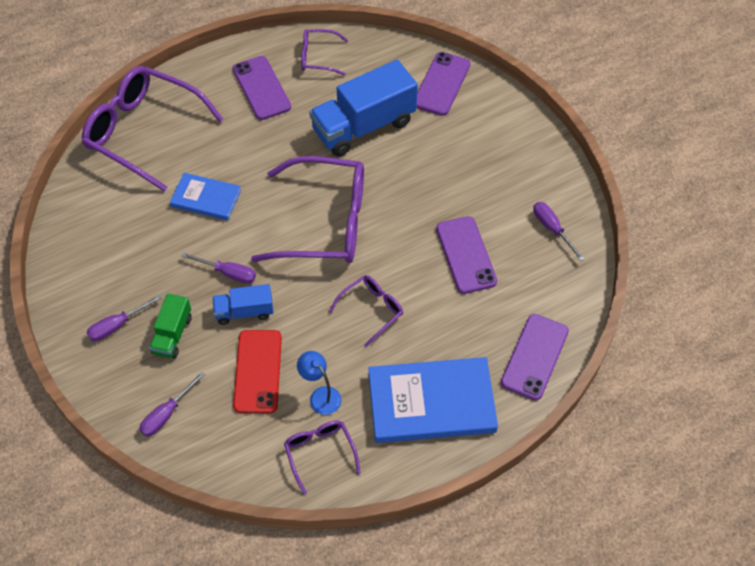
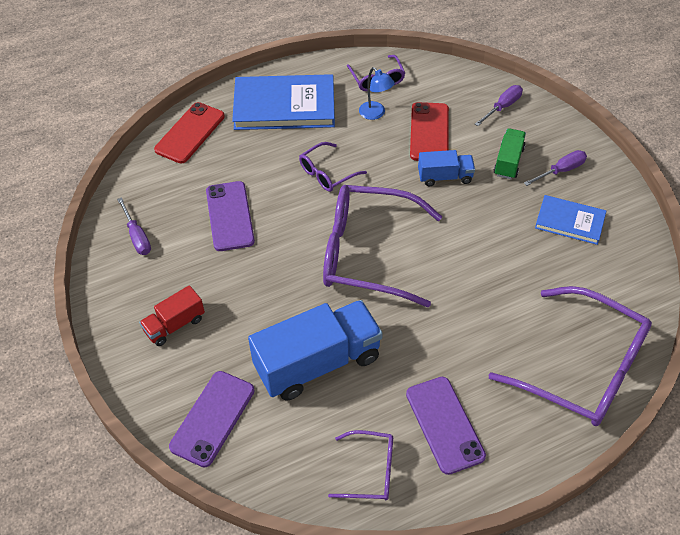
camera: 175 degrees left, 5 degrees down
(206, 198) = (496, 284): blue book -> blue book (569, 221)
(228, 273) = (464, 210): purple screwdriver -> none
(491, 150) = (174, 325): none -> red truck
(534, 357) = (190, 133): purple phone -> red phone

